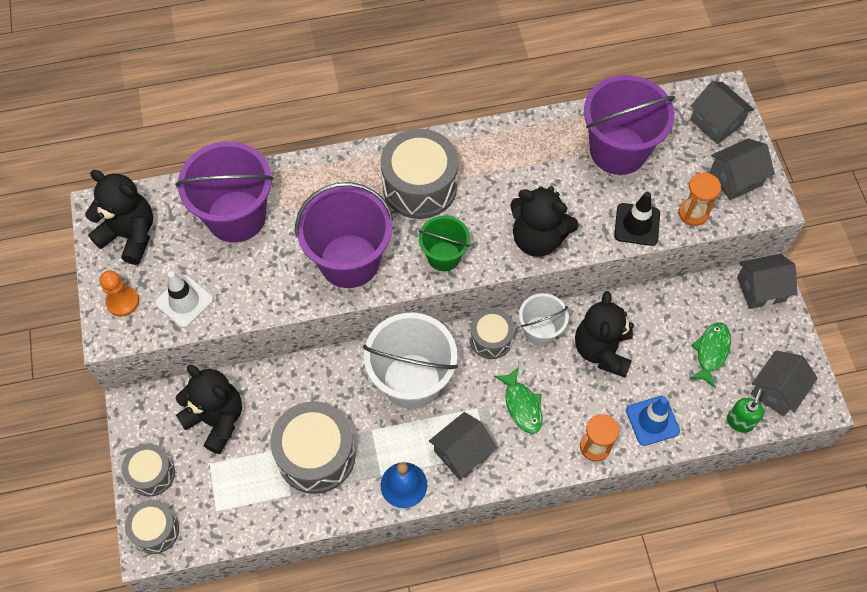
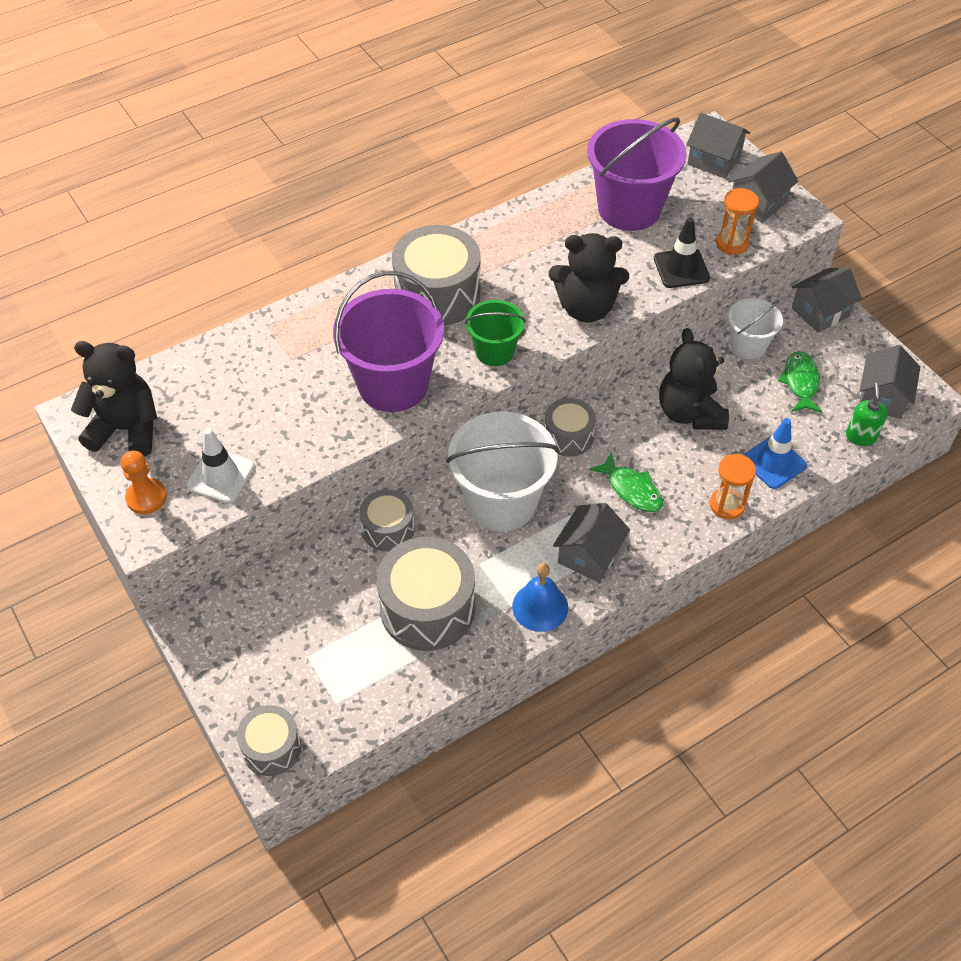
camera: 20 degrees left, 10 degrees down
(152, 474) = (241, 689): grey drum -> grey drum (388, 529)
(216, 419) = (295, 608): black teddy bear -> none
(236, 216) = (244, 377): purple bucket -> none
(540, 331) = (617, 414): white bucket -> white bucket (748, 346)

